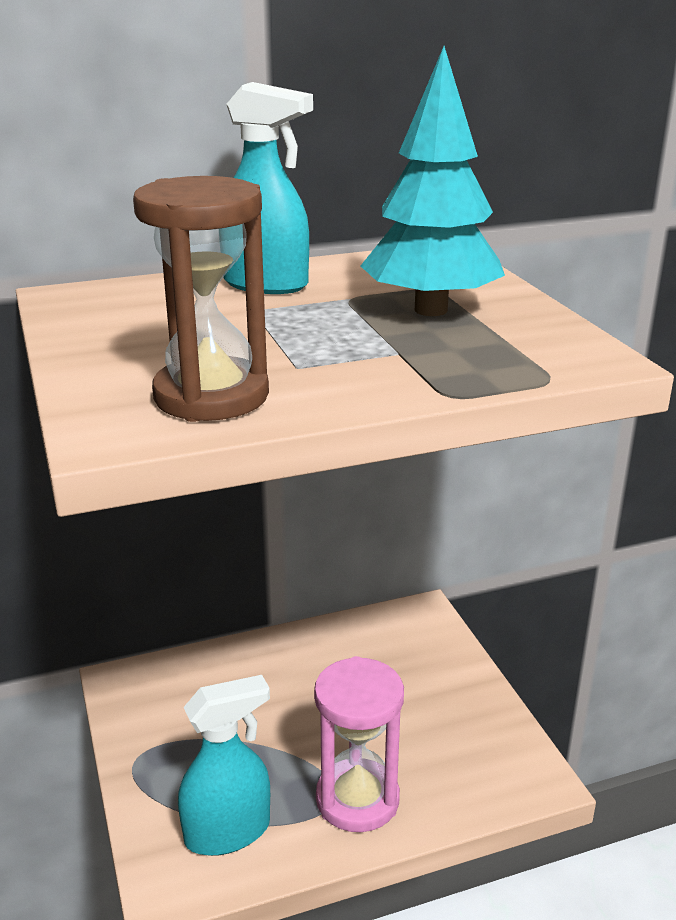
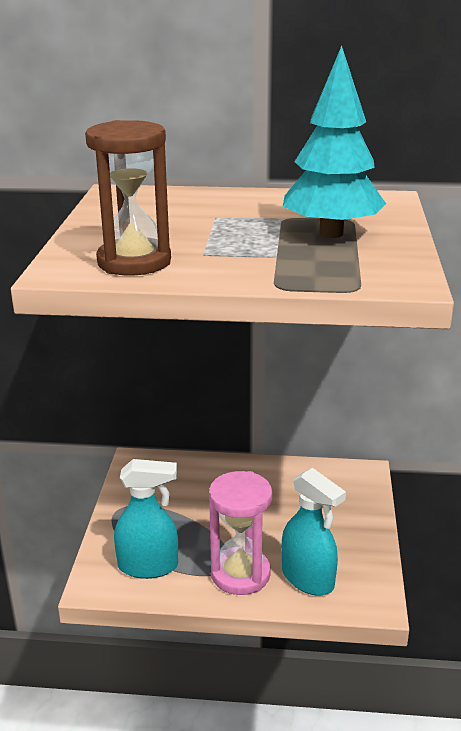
camera: 25 degrees right, 0 degrees up
(266, 284) = (242, 202): turquoise spray bottle -> turquoise spray bottle (308, 579)

